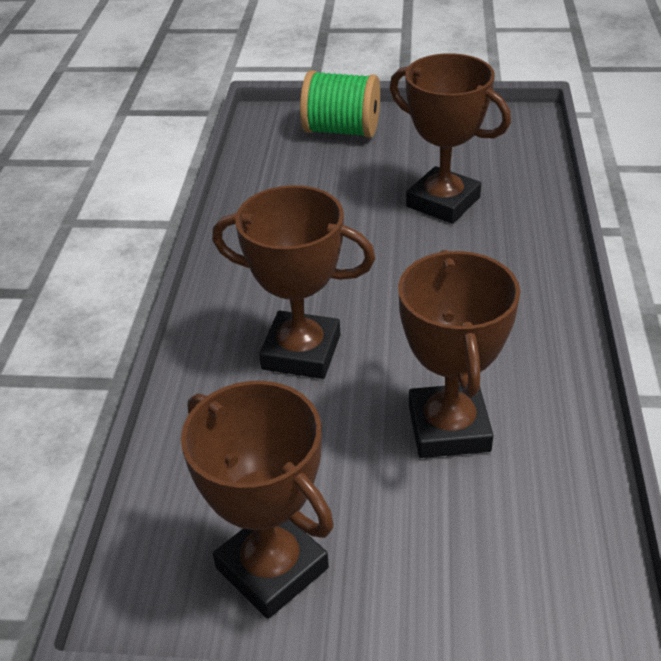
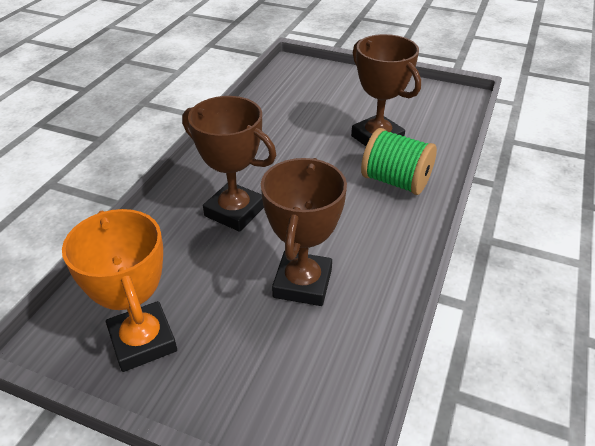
camera: 15 degrees right, 0 degrees up
(272, 568) = (143, 341): brown trophy -> orange trophy
(341, 131) = (335, 81): green spool -> green spool (395, 181)

